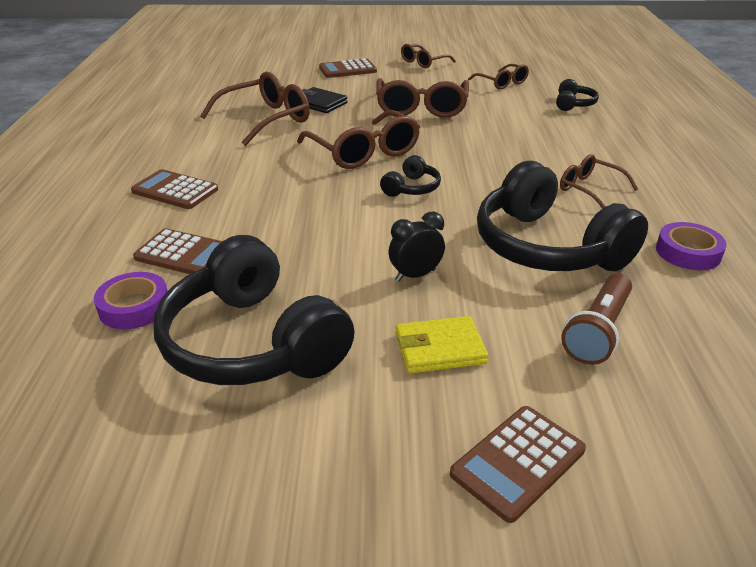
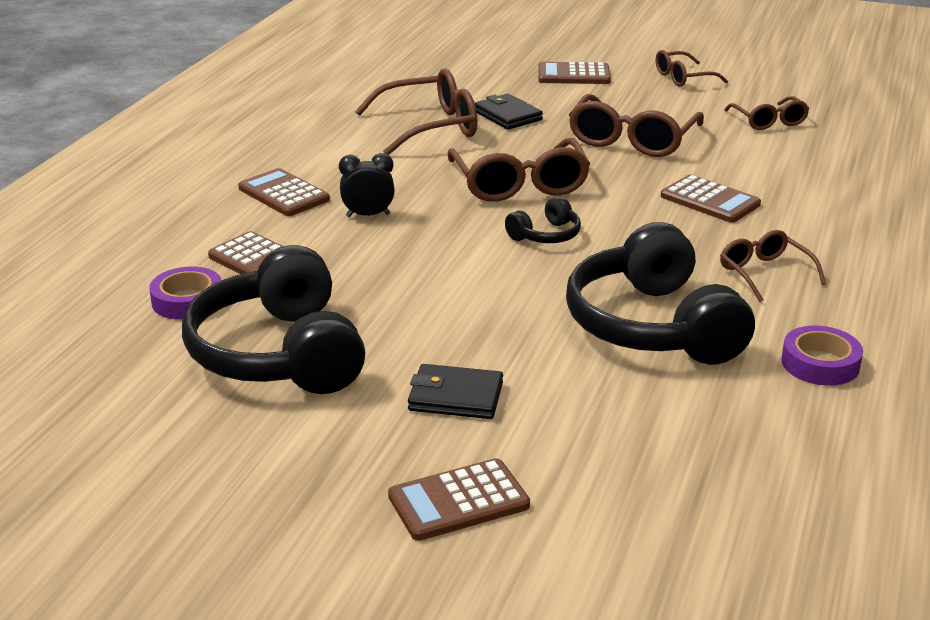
camera: 20 degrees right, 5 degrees down
(415, 275) = (482, 326): black clock -> black clock (368, 215)
(439, 349) = (455, 397): yellow wallet -> black wallet
(508, 142) = (710, 200): none -> brown calculator
(573, 104) = (844, 164): black headphones -> none
(598, 331) = (635, 416): brown flashlight -> none

